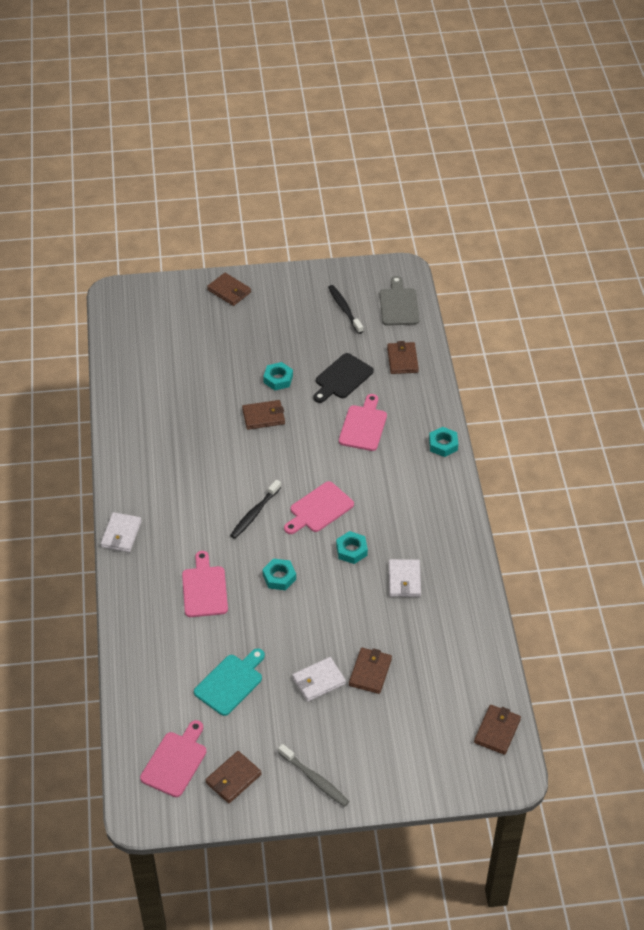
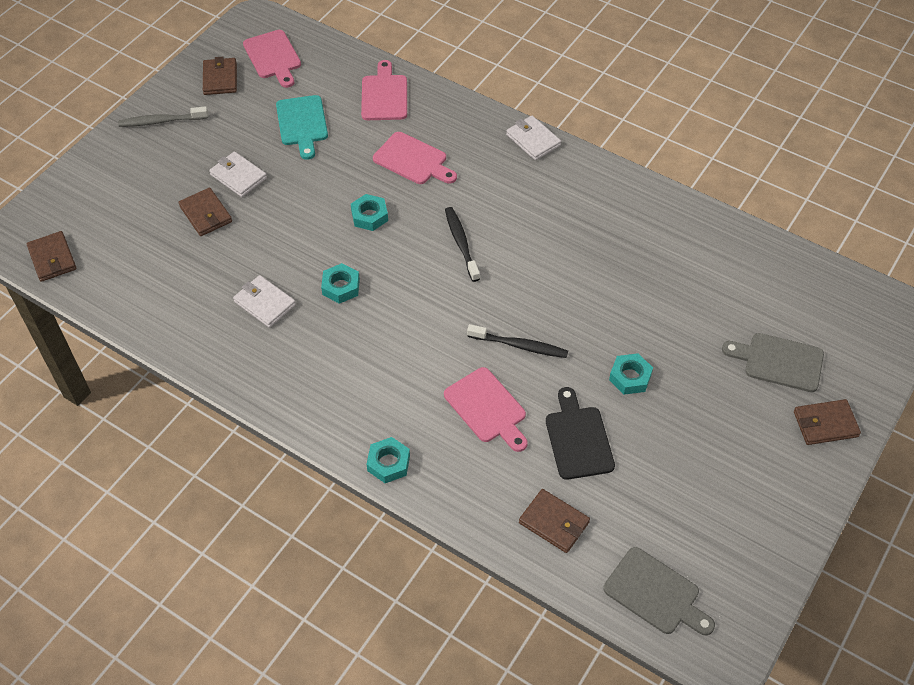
camera: 130 degrees right, 5 degrees up
(203, 326) = (779, 362): none -> grey cutting board
(263, 416) = (584, 329): brown wallet -> none
(319, 509) = (415, 295): pink cutting board -> pink cutting board (384, 95)
(319, 681) = (238, 176): white wallet -> white wallet turned 60 degrees counterclockwise
(344, 309) = (696, 524): black toothbrush -> black toothbrush (520, 345)

